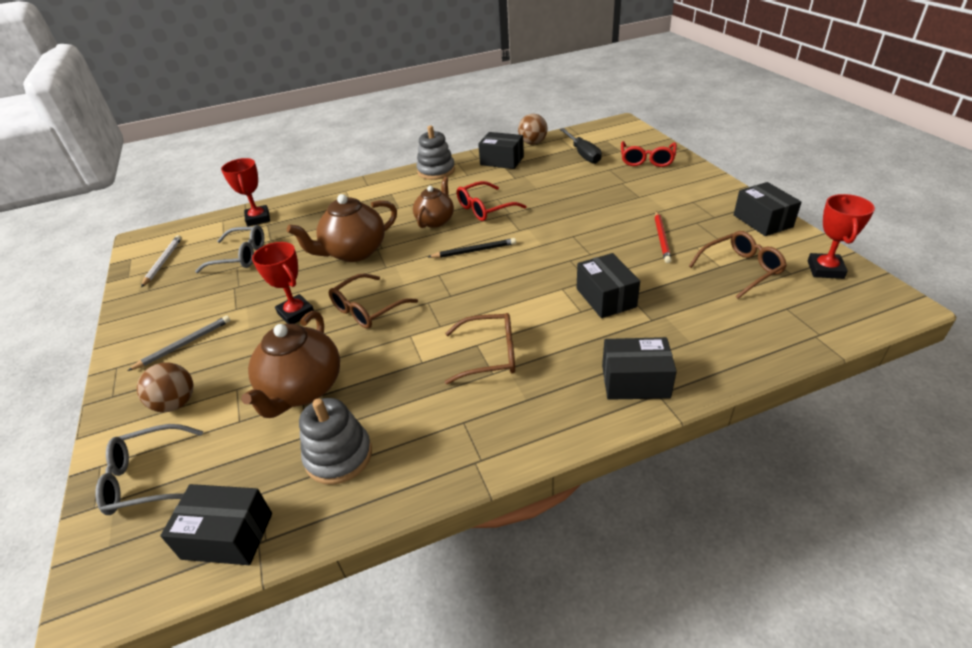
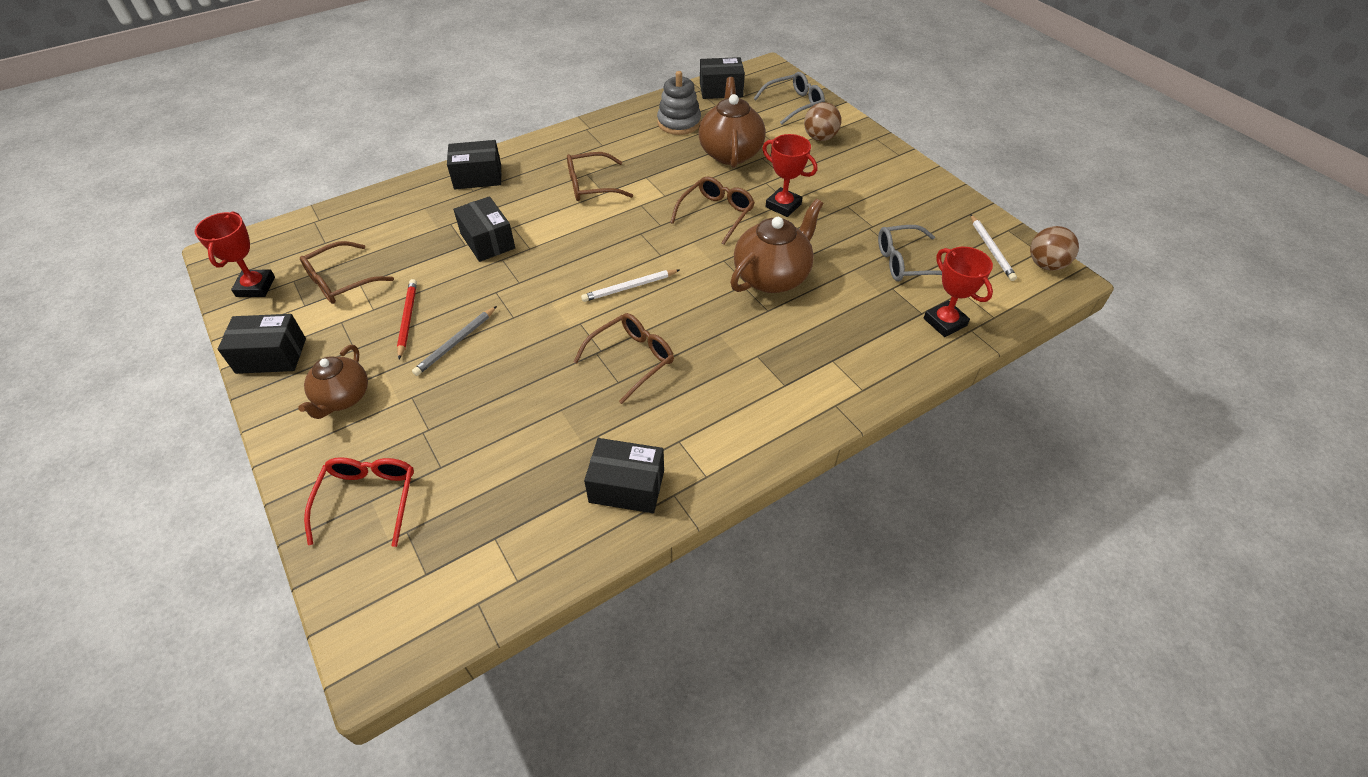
camera: 165 degrees right, 10 degrees up
(184, 344) = (861, 173): grey pencil -> grey pencil (456, 342)
(435, 220) = (693, 332): brown teapot -> brown teapot (343, 398)
(436, 171) = (736, 449): grey stacking toy -> none
(474, 251) = (629, 287): black pencil -> white pencil
(485, 208) = (632, 359): red glasses -> brown glasses
(533, 143) = (573, 557): brown ball -> brown ball (1045, 265)
(583, 154) = (478, 515): black screwdriver -> none
(762, 221) = (271, 355): black box -> black box turned 60 degrees counterclockwise

